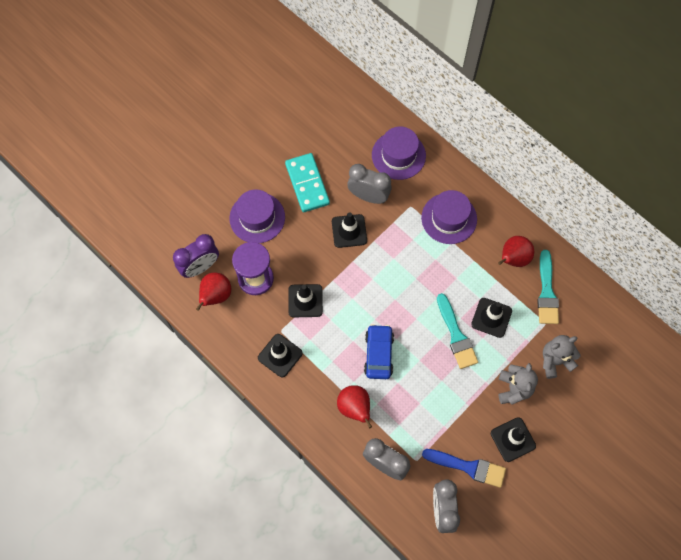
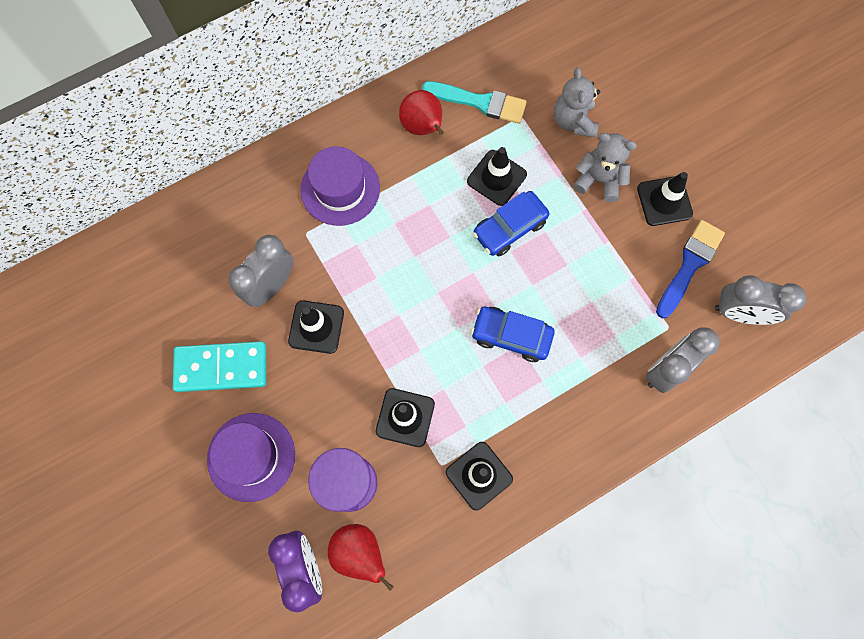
camera: 75 degrees left, 5 degrees up
(354, 408) = (580, 389): red pear -> none
(398, 155) = (222, 227): purple hat -> none
(456, 335) = (509, 228): turquoise brush -> blue car

